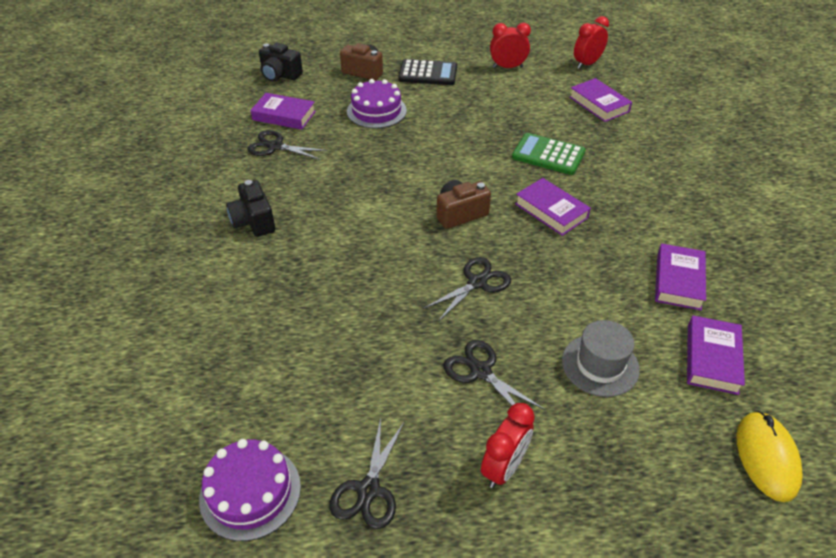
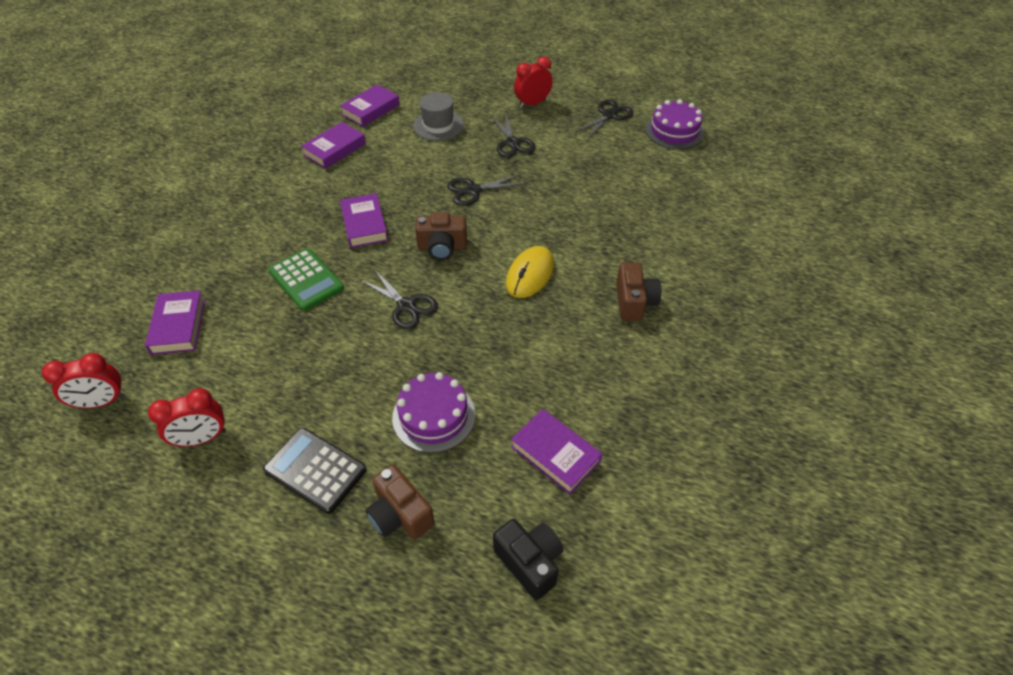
camera: 155 degrees left, 5 degrees up
(253, 221) = (634, 302): black camera -> brown camera
(275, 146) = (584, 398): black scissors -> black scissors (407, 306)
(507, 67) = (202, 438): red clock -> red clock turned 45 degrees counterclockwise
(766, 457) = (398, 72): yellow mouse -> yellow mouse (530, 274)

